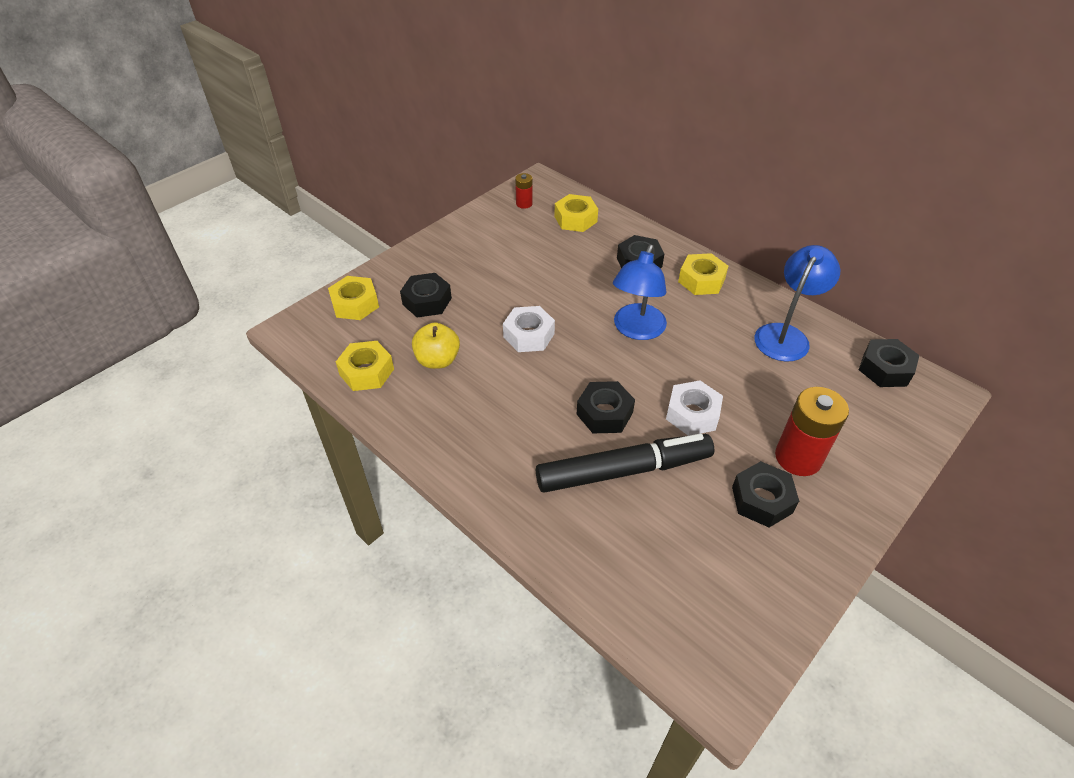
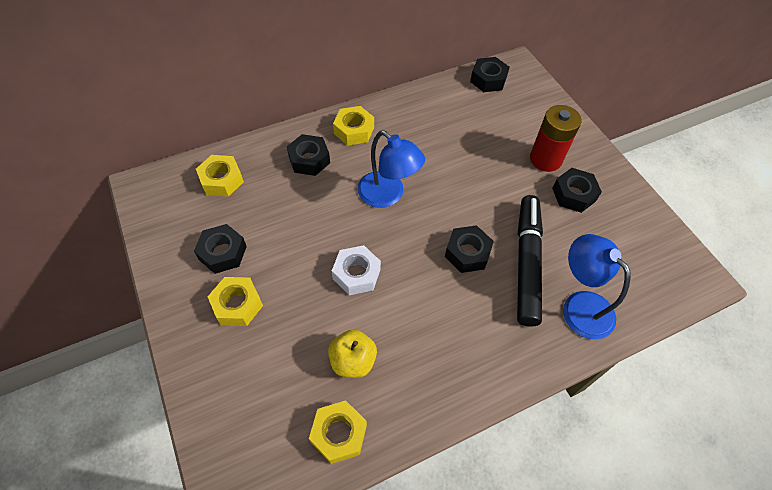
camera: 70 degrees left, 10 degrees up
(355, 304) = (229, 421): yellow nut -> yellow nut (237, 305)
(427, 301) = (265, 346): black nut -> black nut (223, 253)
(524, 204) = (169, 211): red battery -> none
(692, 414) = (488, 198): white nut -> none
(785, 335) = (435, 111): blue lamp -> blue lamp (580, 306)

